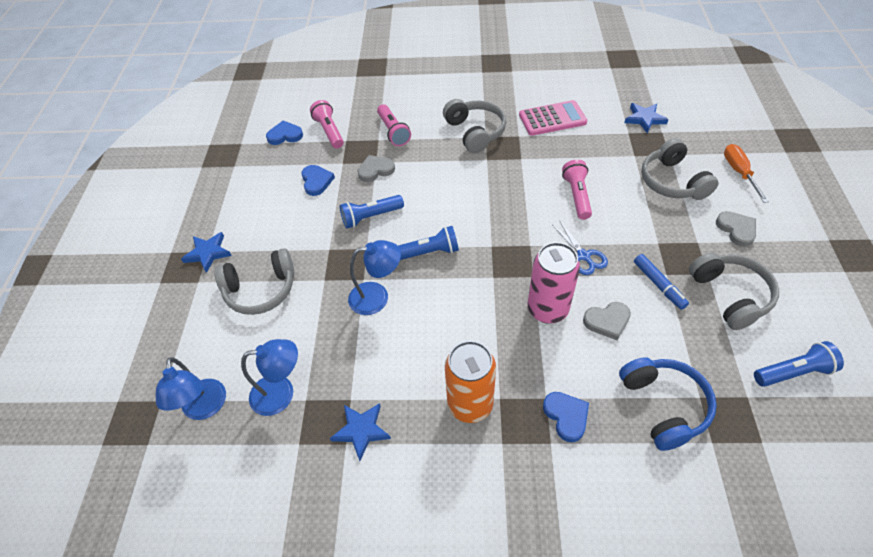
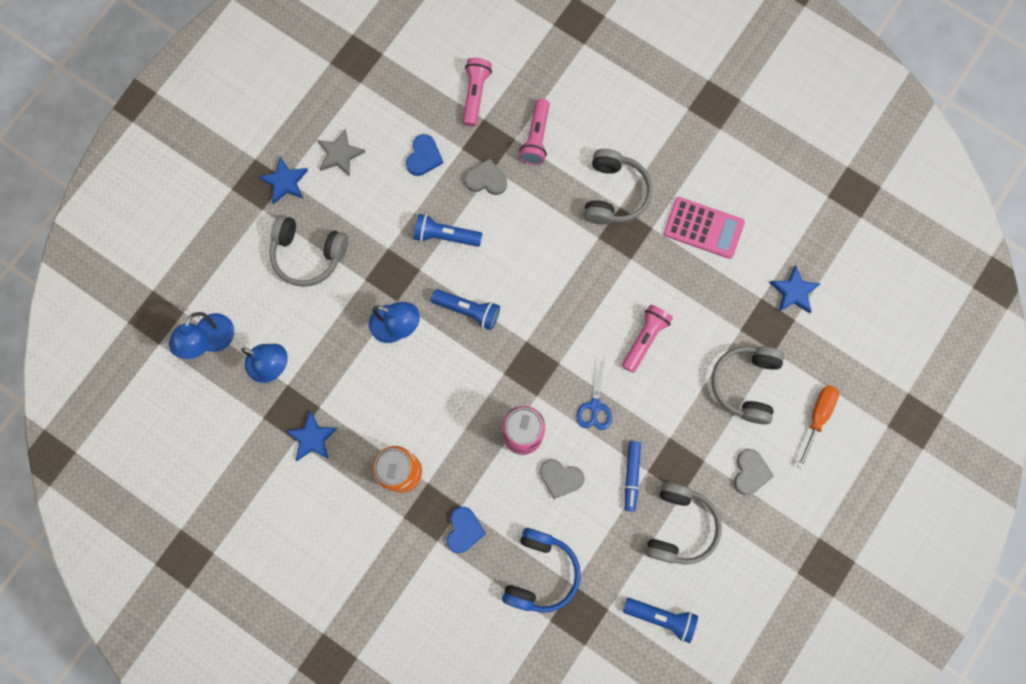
camera: 30 degrees right, 25 degrees up
(245, 213) = (340, 154): none -> grey star
(285, 135) = (430, 71): blue heart -> none

